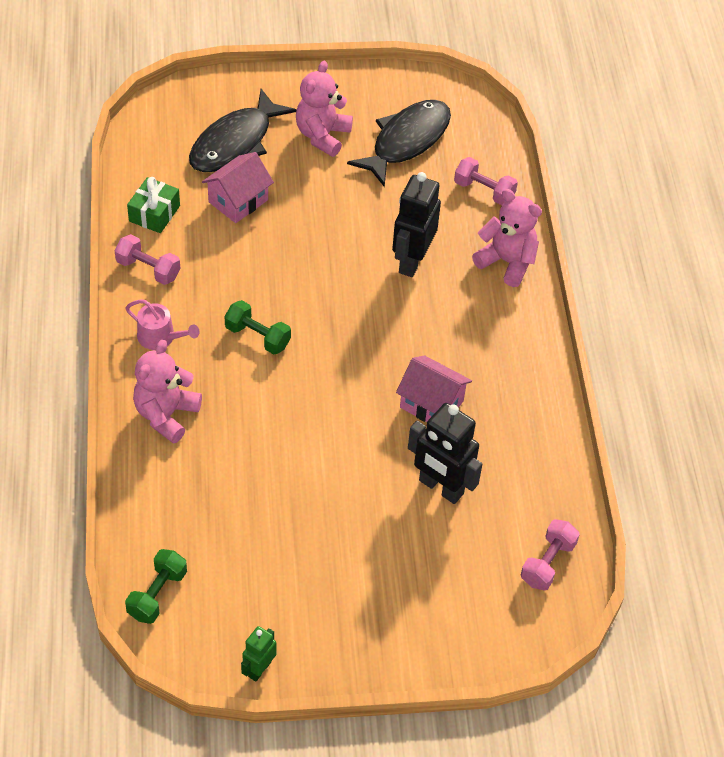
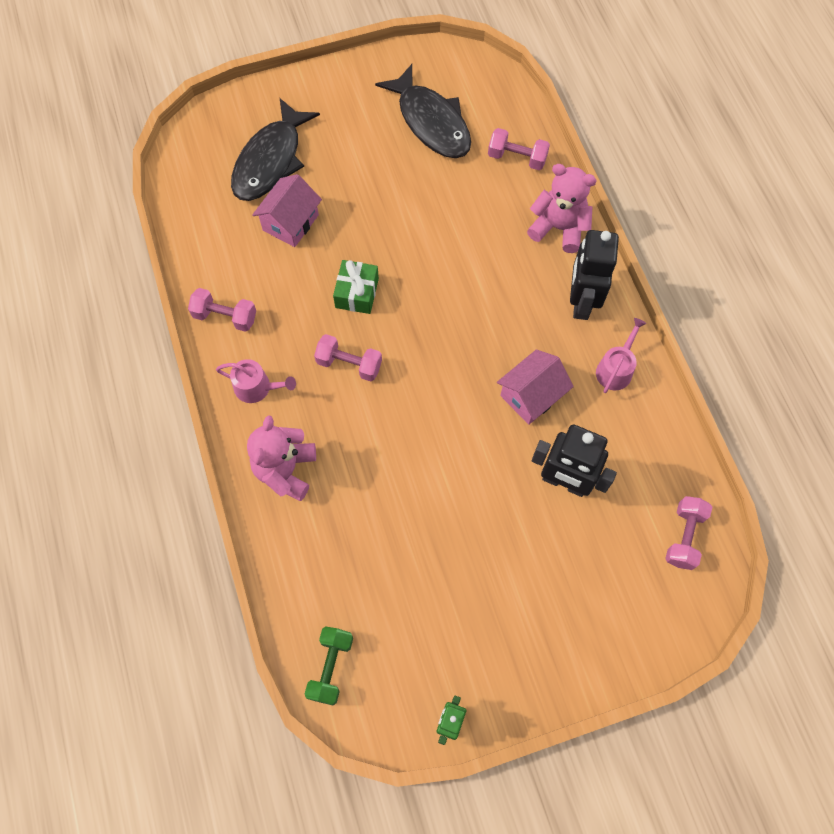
camera: 10 degrees left, 15 degrees up
(154, 213) = (214, 255): green gift -> green gift (357, 293)
(257, 337) = (349, 364): green dumbbell -> pink dumbbell
(322, 136) = (351, 134): pink teddy bear -> none
(406, 141) = (431, 122): black fish -> black fish turned 120 degrees clockwise
(412, 261) = (471, 248): black robot -> black robot (581, 301)
(431, 404) = (531, 395): pink house -> pink house turned 60 degrees counterclockwise
(525, 399) = (616, 369): none -> pink watering can

